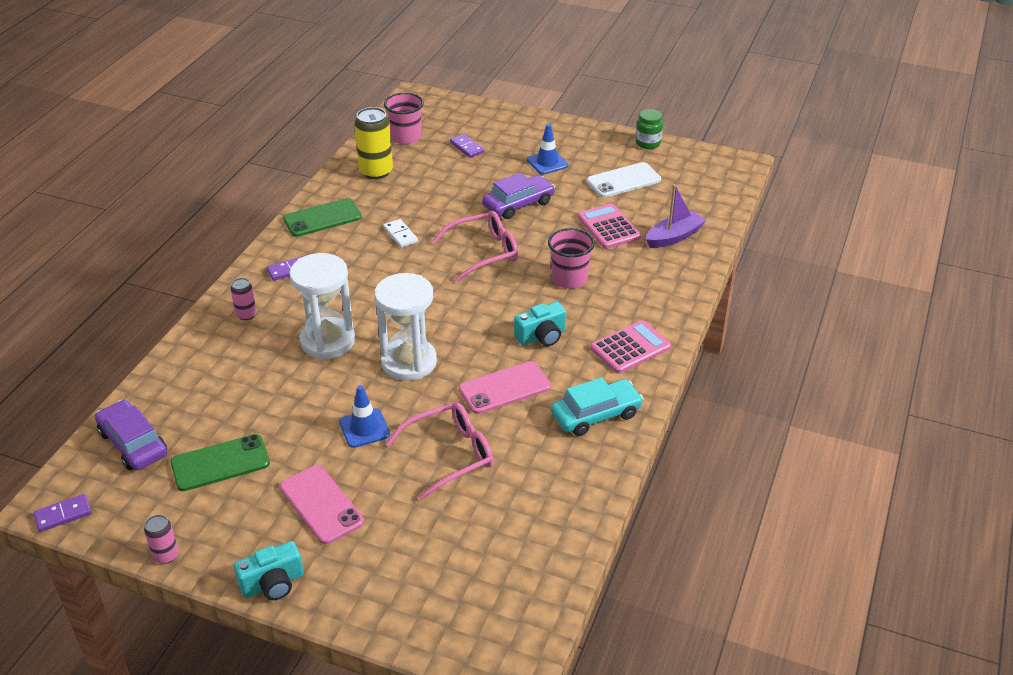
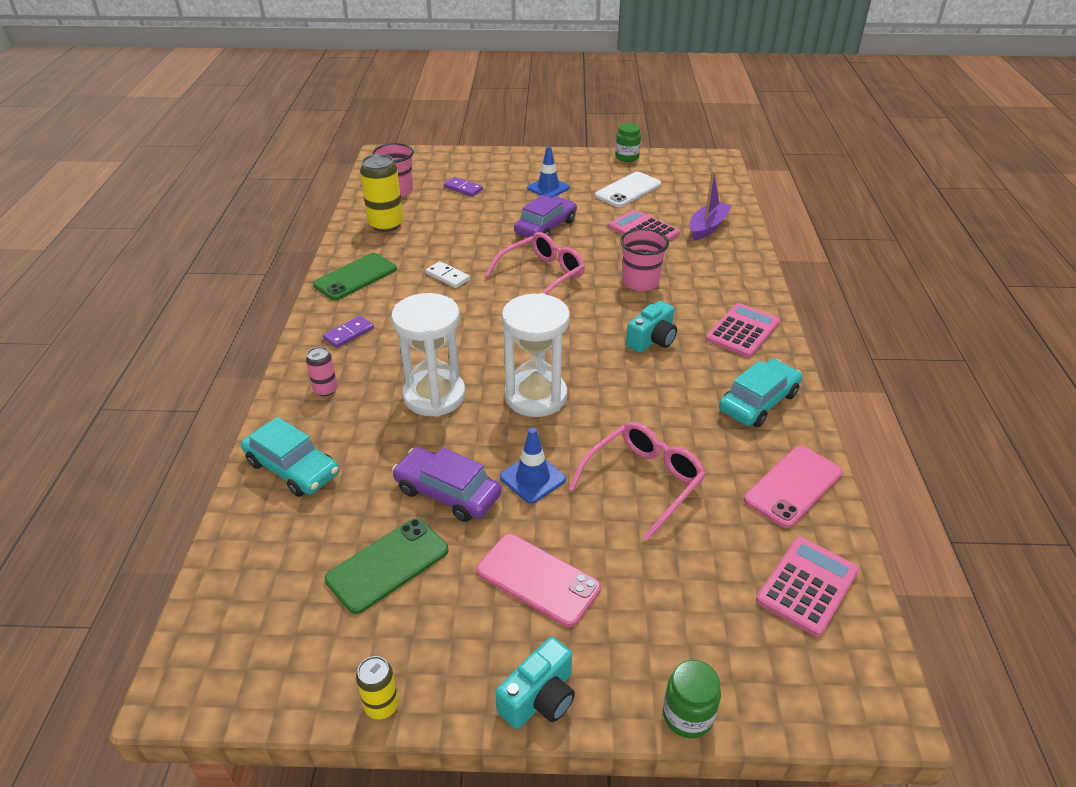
camera: 20 degrees left, 0 degrees up
(63, 514) = (212, 693): purple domino -> none
(133, 443) = (263, 572): purple car -> purple car (447, 493)
(166, 555) = (381, 705): pink can -> yellow can
(190, 372) = (292, 468): none -> turquoise car
(368, 627) = (687, 715): none -> green jar
(504, 388) = (651, 398): pink phone -> pink phone (793, 486)
(523, 569) = (807, 586): none -> pink calculator

